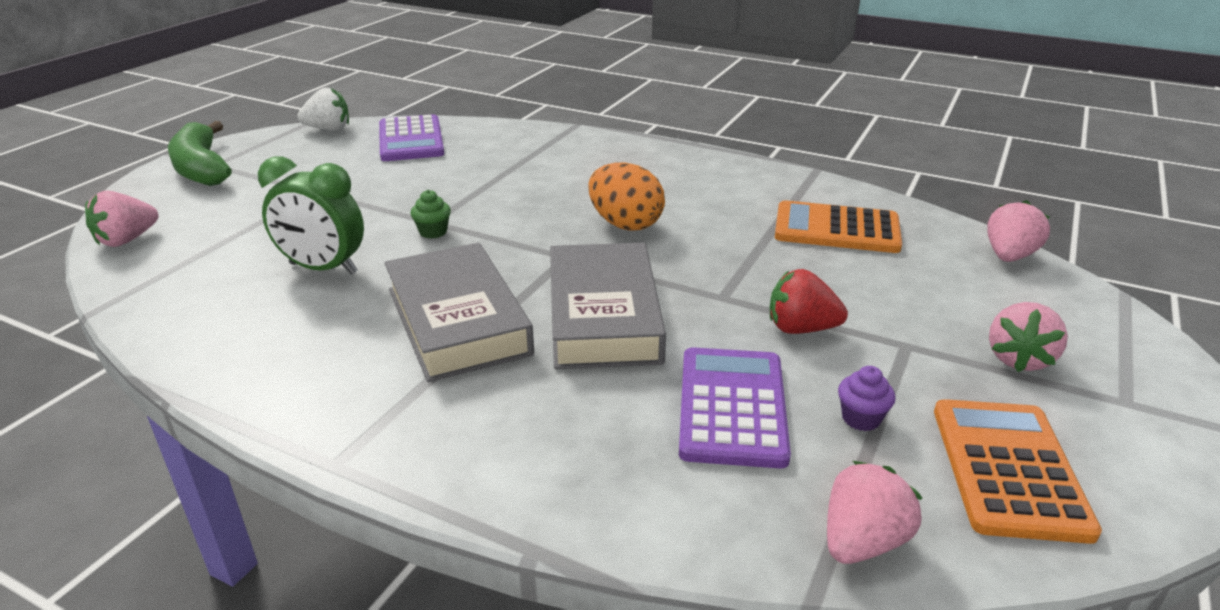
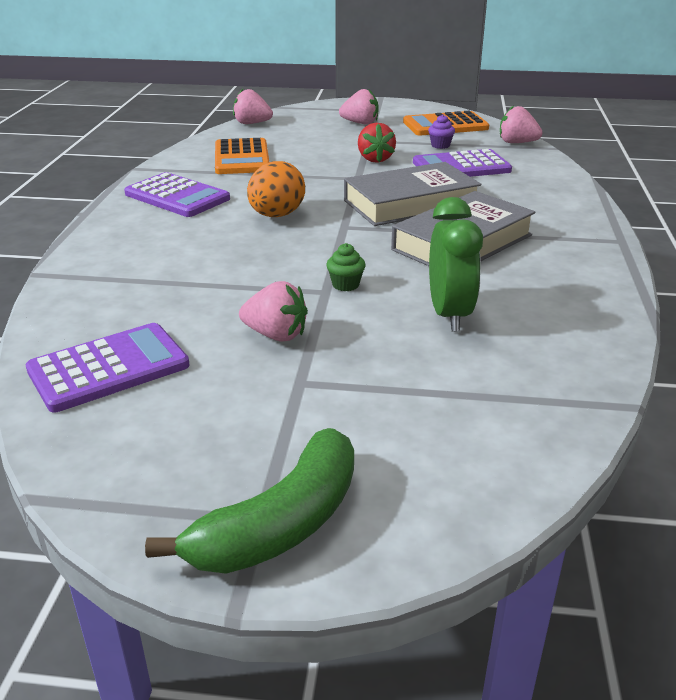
camera: 110 degrees left, 0 degrees up
(127, 240) = (512, 466): pink strawberry -> pink strawberry (276, 335)
(328, 129) = (76, 459): white strawberry -> none
(713, 182) = (177, 196): none -> purple calculator

